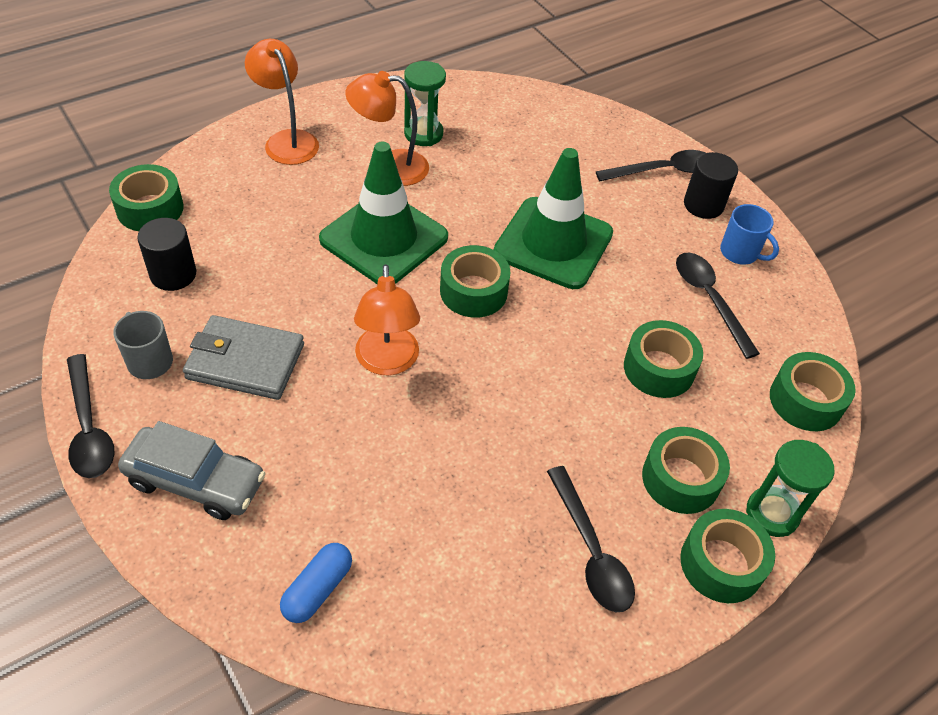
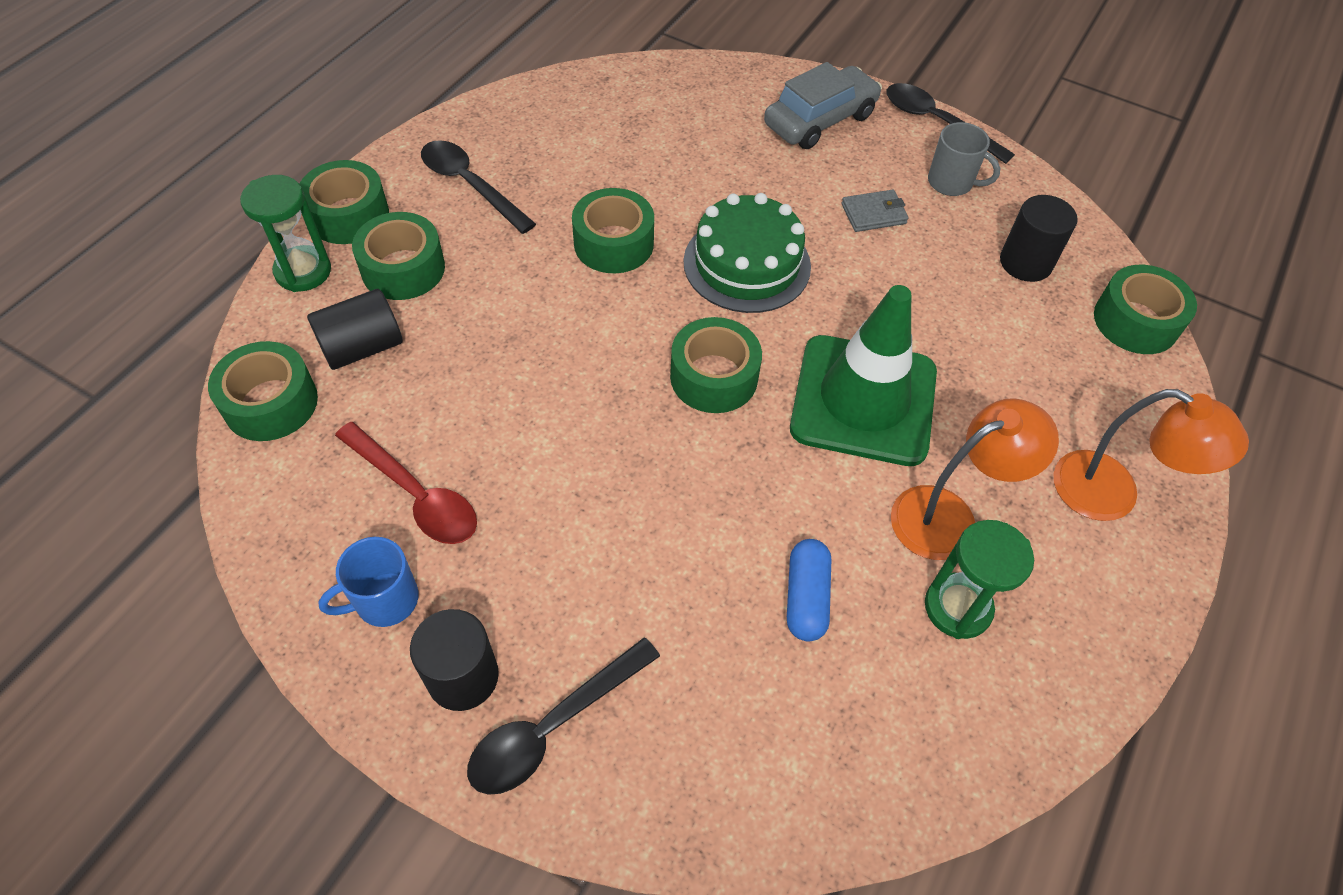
camera: 155 degrees right, 5 degrees up
(196, 481) = (820, 120): grey car -> grey car turned 150 degrees clockwise
(245, 361) = (873, 214): grey wallet -> grey wallet, size x0.54
(317, 589) = (671, 94): blue capsule -> blue capsule (806, 597)
(387, 362) = (747, 264): orange lamp -> green cake
(553, 243) = (657, 490): green traffic cone -> none
(659, 368) = (457, 372): green tape -> green tape (613, 243)
(709, 300) = (415, 494): black spoon -> red spoon
(729, 417) = (362, 347): none -> black cylinder
(740, 253) = (385, 600): blue mug -> blue mug turned 45 degrees counterclockwise

